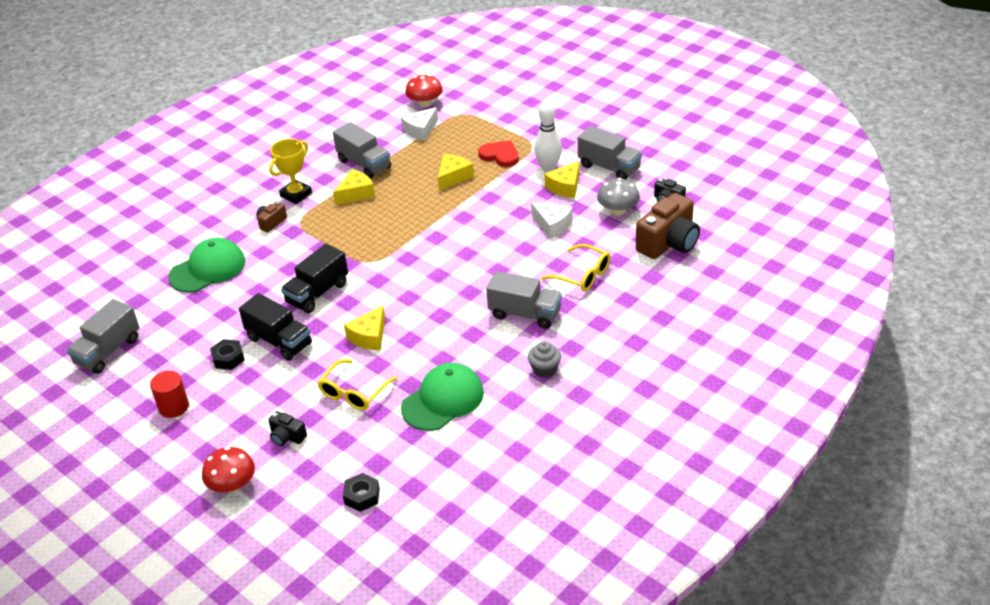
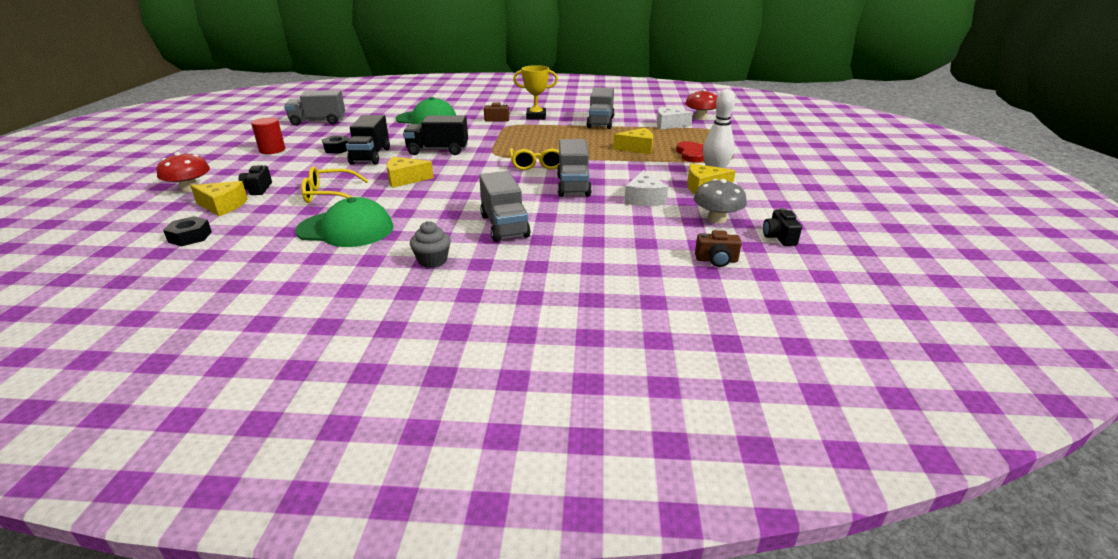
camera: 50 degrees right, 10 degrees down
(356, 193) = (565, 129): yellow cheese -> yellow cheese (223, 206)
(582, 275) = (596, 233): yellow glasses -> yellow glasses (537, 164)
(609, 167) = (767, 196): grey truck -> grey truck (573, 186)
(669, 243) = (716, 260): brown camera -> brown camera, size x0.48

